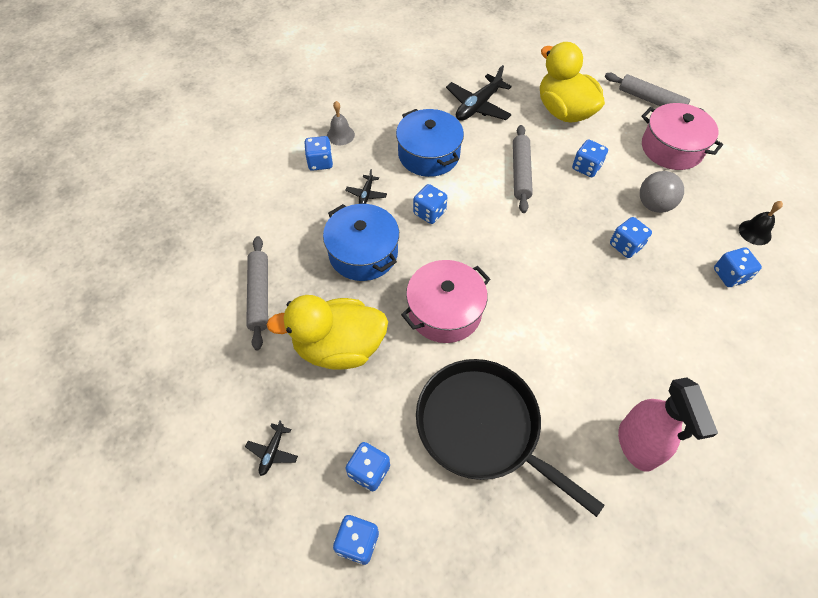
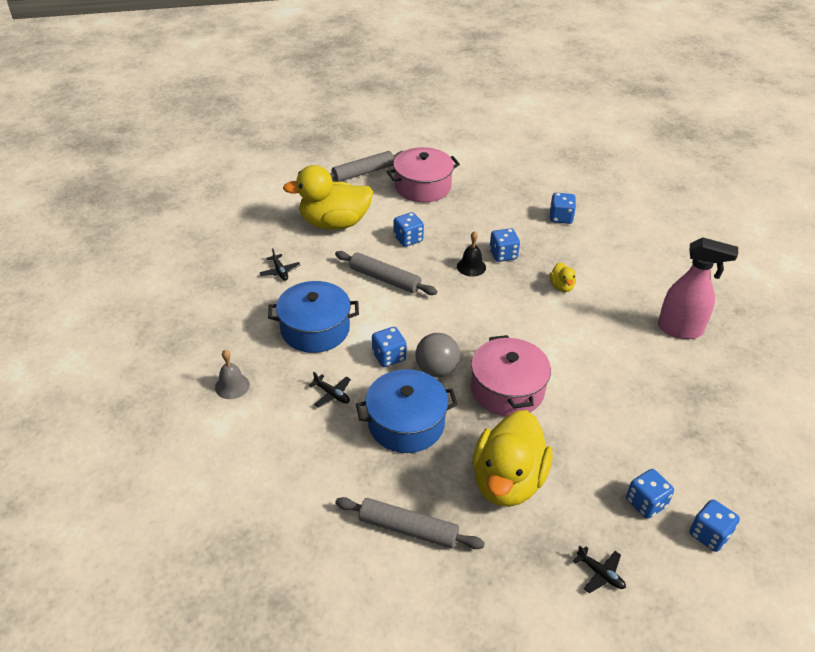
camera: 65 degrees left, 15 degrees down
(320, 162) = (258, 416): blue dice -> none
(478, 106) = (280, 271): black plane -> black plane, size x0.51
(483, 427) = (632, 410): black pan -> none
(618, 310) = (561, 286): none -> yellow duck
(654, 205) = (473, 222): grey ball -> grey ball (436, 370)
(755, 232) = (530, 188): black bell -> black bell (471, 266)

